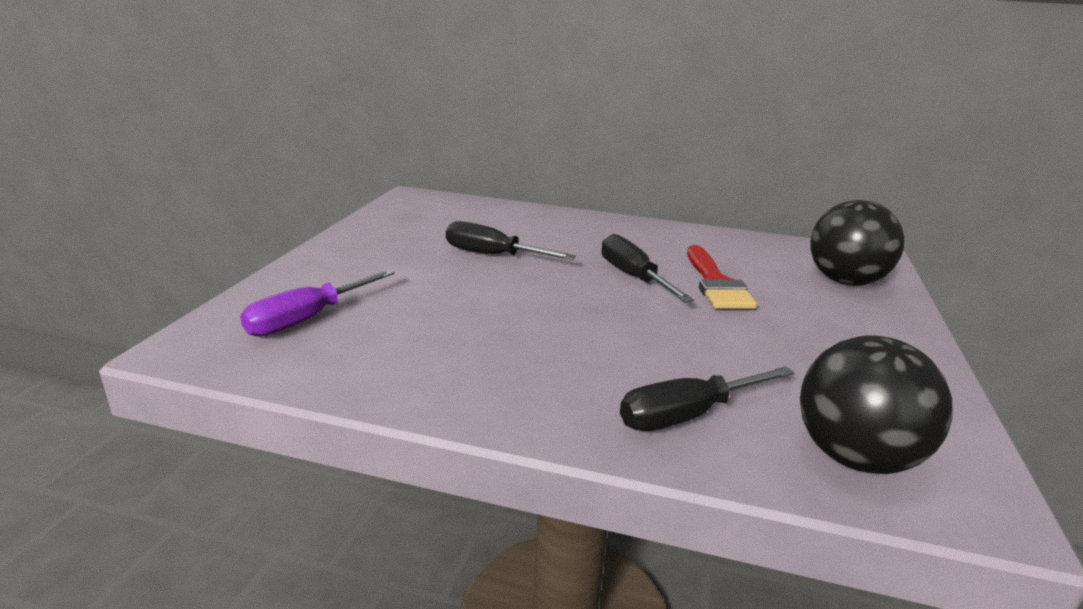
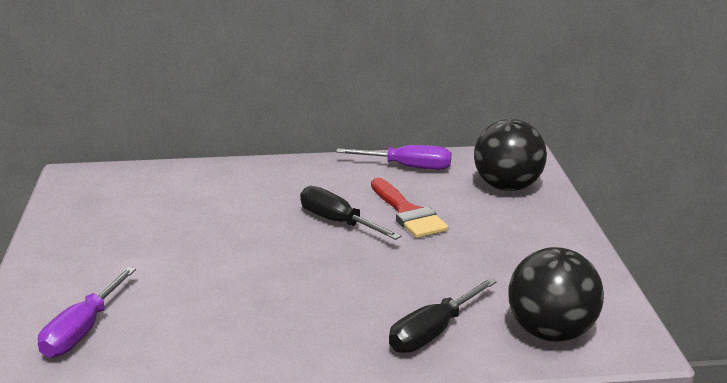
camera: 20 degrees left, 0 degrees up
(493, 255) = (202, 227): black screwdriver -> none
(735, 244) = (407, 167): none -> purple screwdriver

